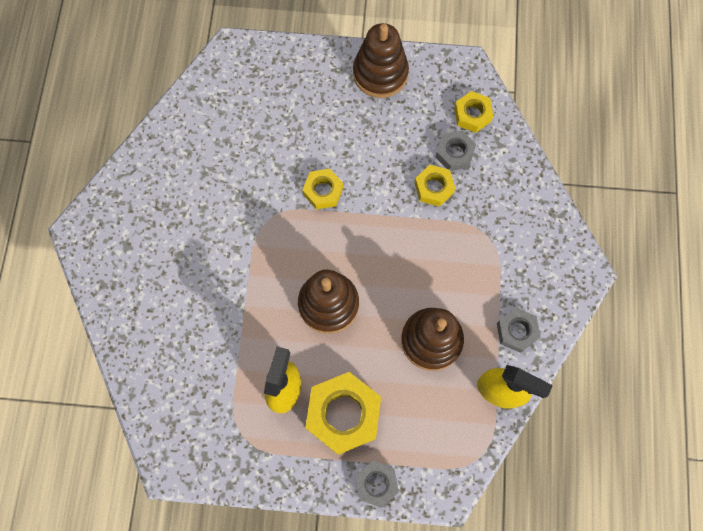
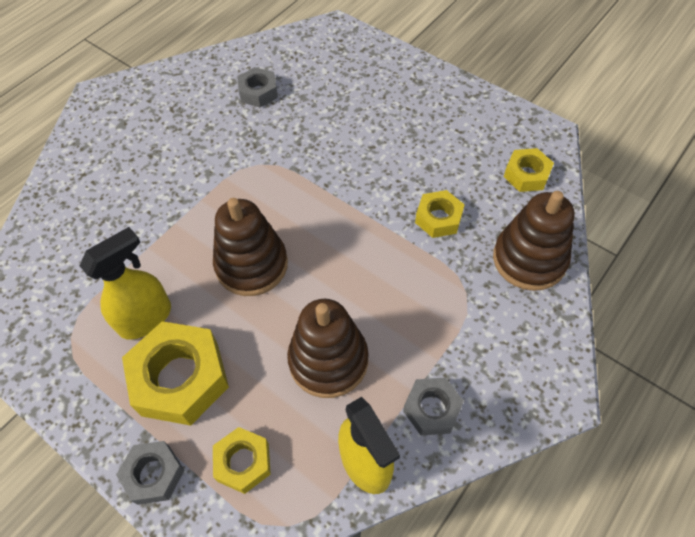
camera: 35 degrees right, 15 degrees down
(323, 191) = (325, 167): yellow nut -> yellow nut (243, 462)
(380, 73) = (455, 100): brown stacking toy -> brown stacking toy (529, 259)
(454, 153) = (483, 199): grey nut -> grey nut (258, 92)

